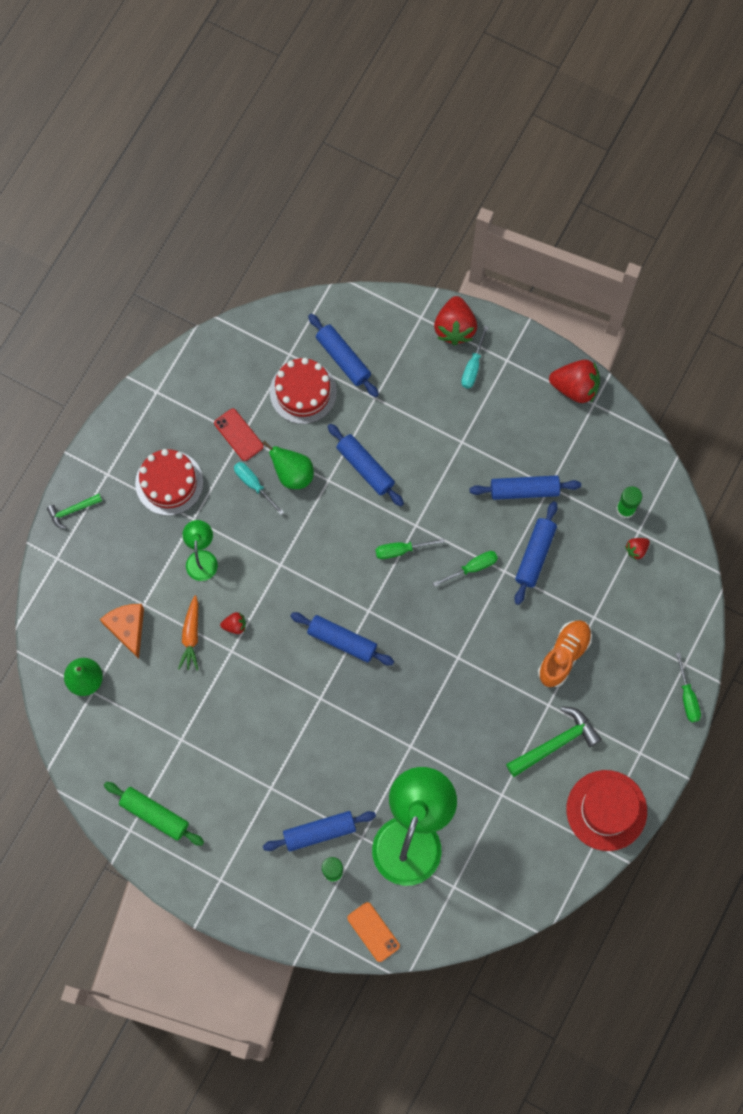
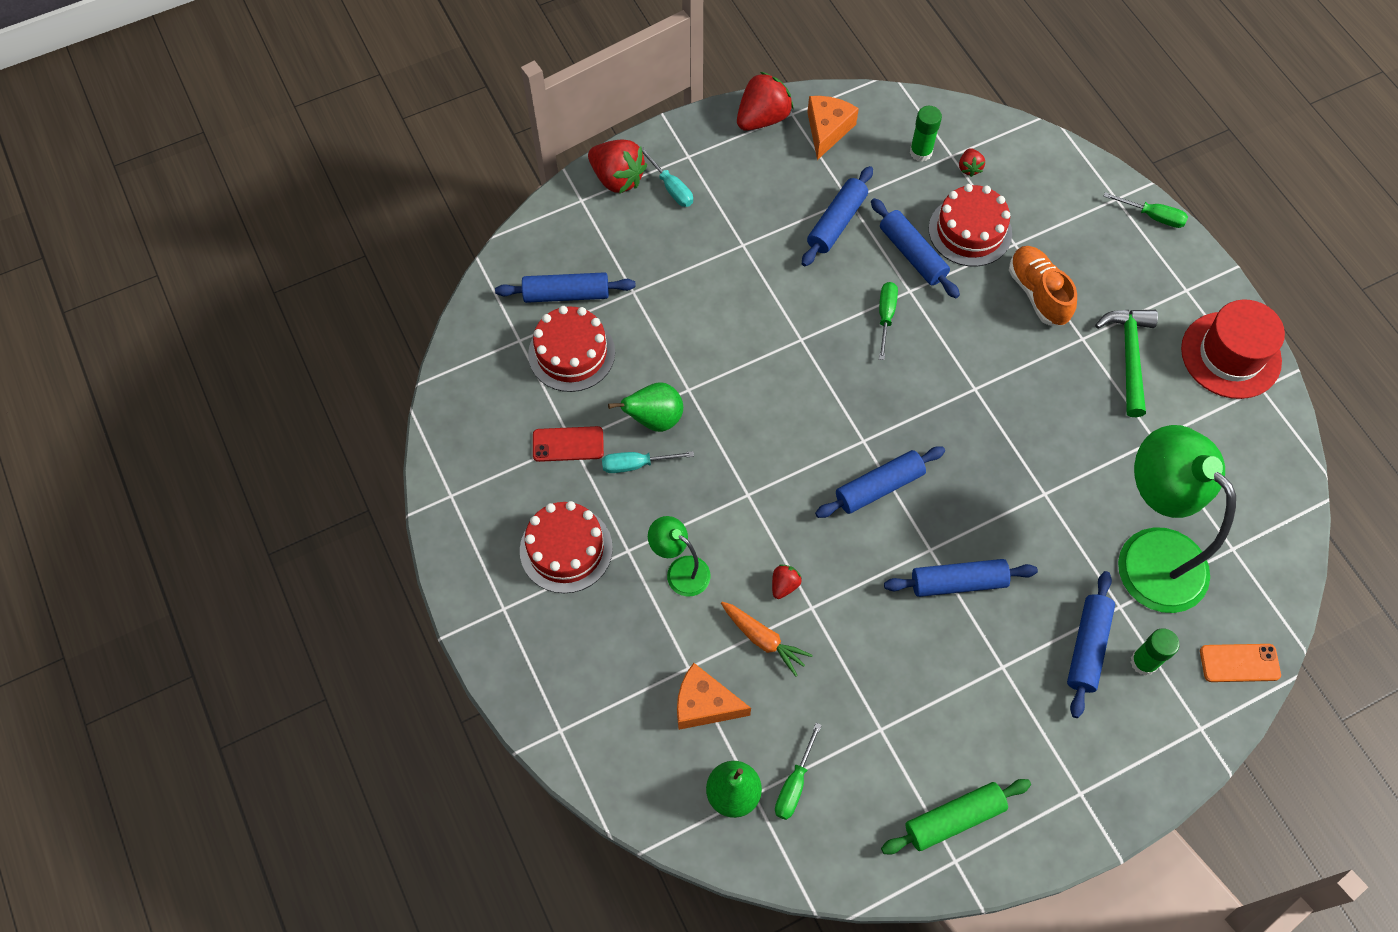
camera: 55 degrees left, 10 degrees down
(72, 511) = (516, 675): green hammer -> none
(365, 467) = (701, 347): blue rolling pin -> blue rolling pin (958, 582)
(401, 550) = (818, 369): green screwdriver -> green screwdriver (794, 784)
(582, 581) = (970, 231): none -> red cake
(597, 436) = (827, 130): none -> orange cheese

